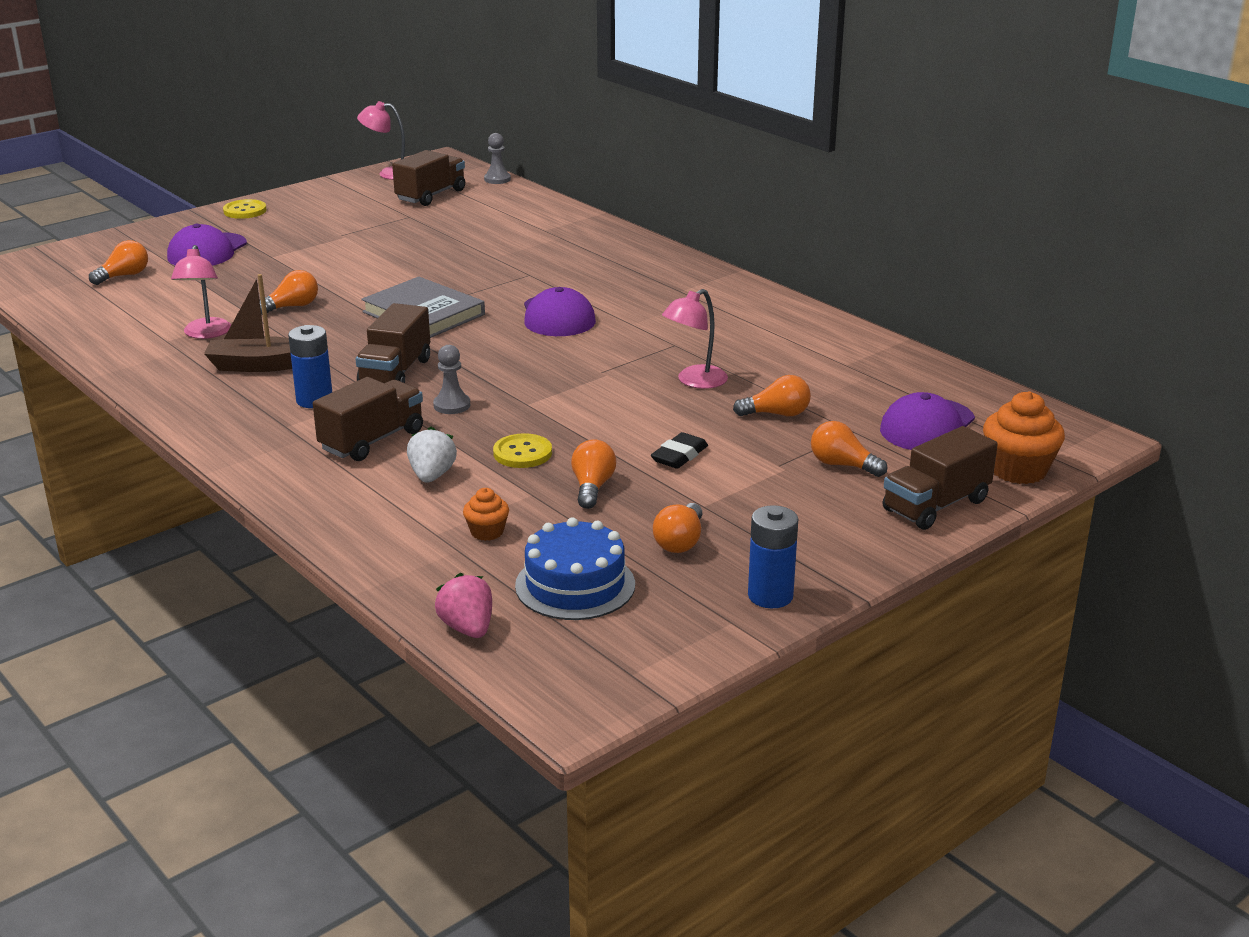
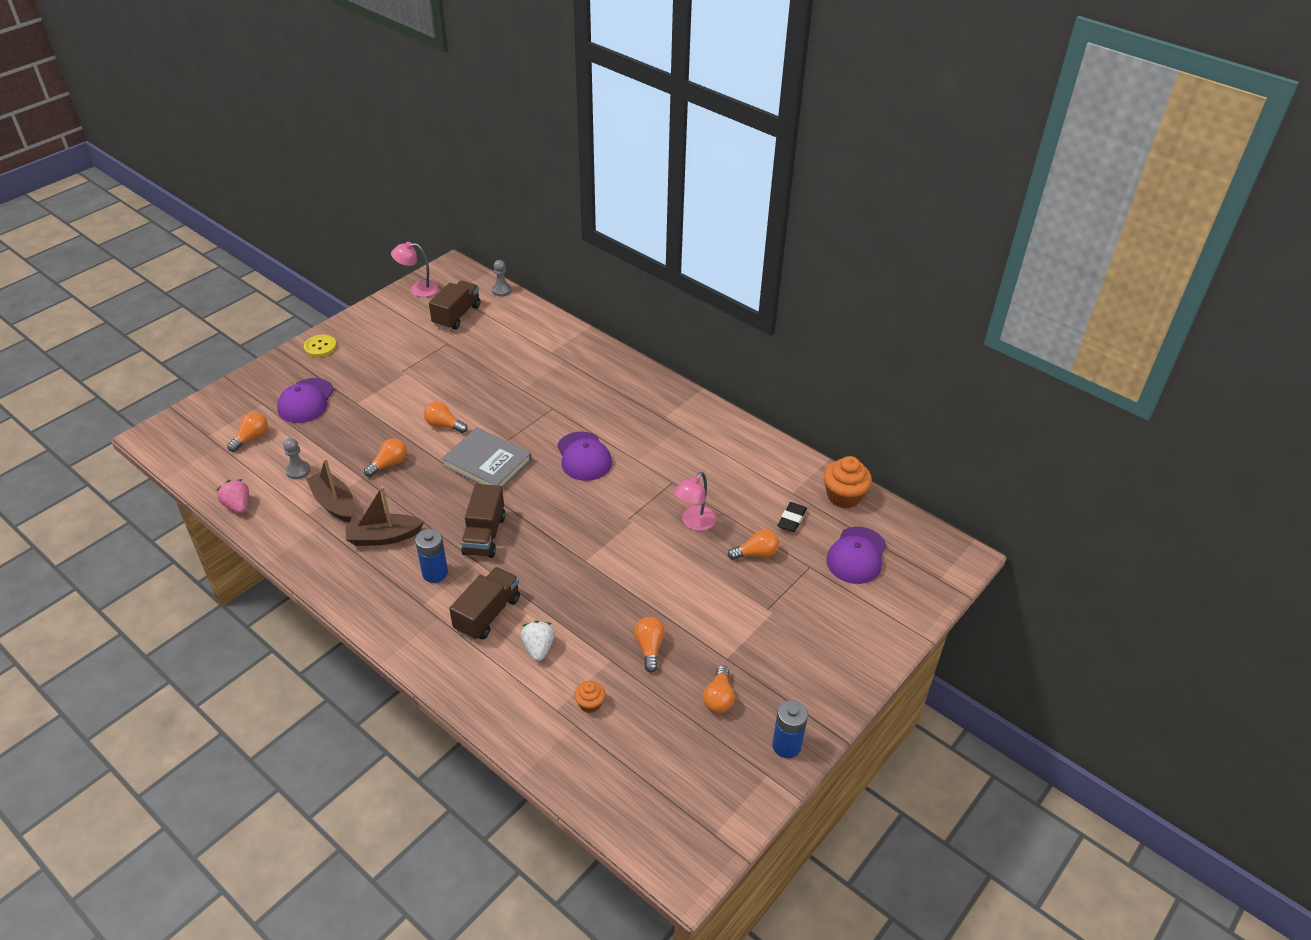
camera: 10 degrees left, 15 degrees up
(206, 334) = (334, 503): pink lamp -> brown boat
(452, 405) = (533, 568): grey pawn -> grey pawn (298, 471)
(467, 628) = (600, 804): pink strawberry -> pink strawberry (238, 506)
(522, 453) = (594, 616): yellow button -> none
(575, 585) = (660, 751): blue cake -> none
(679, 456) = (700, 607): black eraser -> black eraser (791, 519)
(842, 465) = (808, 604): orange light bulb -> orange light bulb (444, 425)
(936, 505) = (875, 640): brown truck -> none
(1018, 470) = (921, 596): orange cupcake -> orange cupcake (844, 496)

